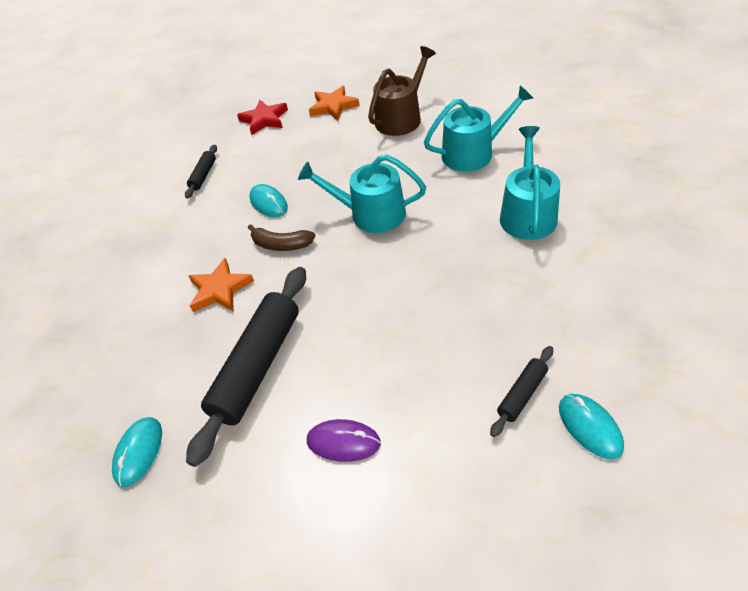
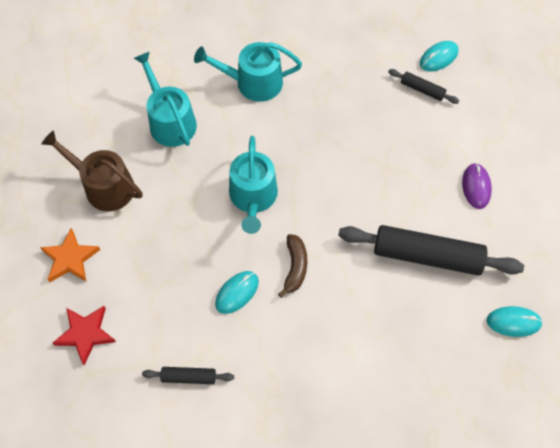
camera: 105 degrees left, 15 degrees up
(220, 289) = (353, 308): orange star -> none

